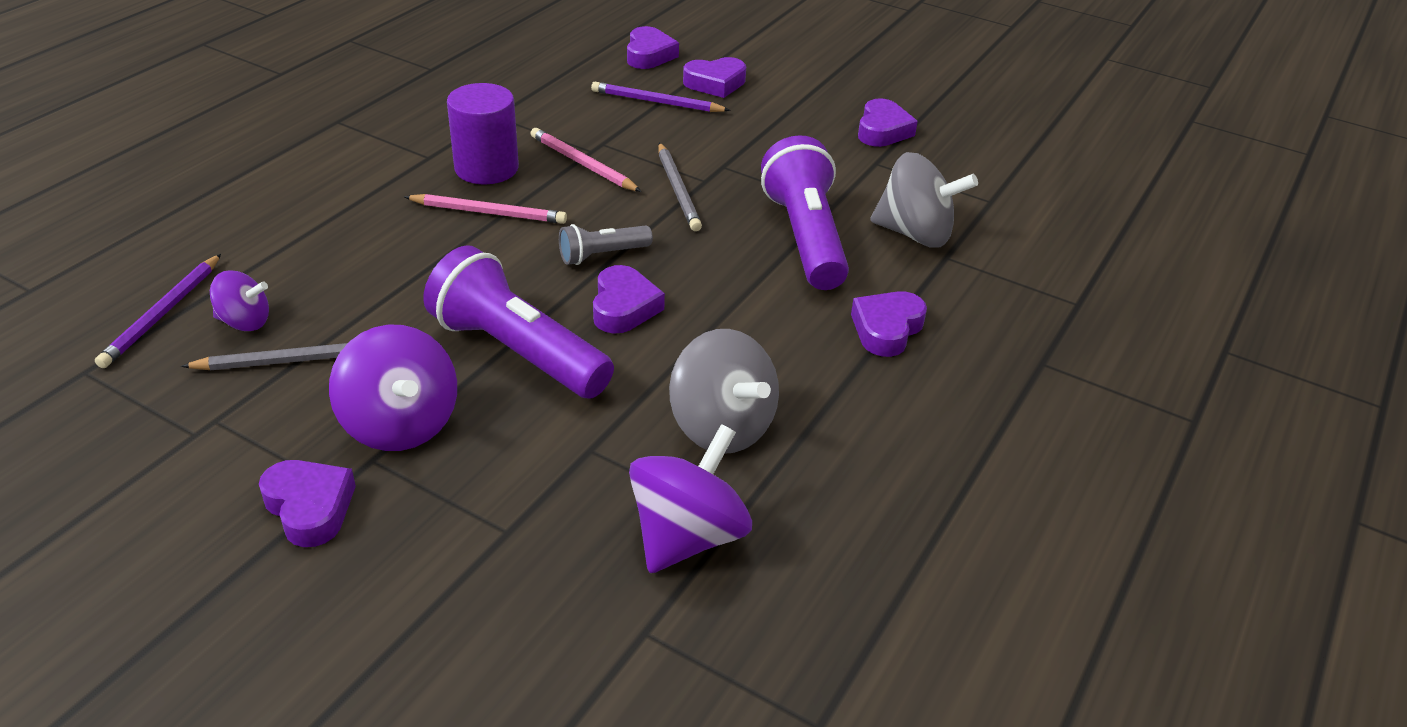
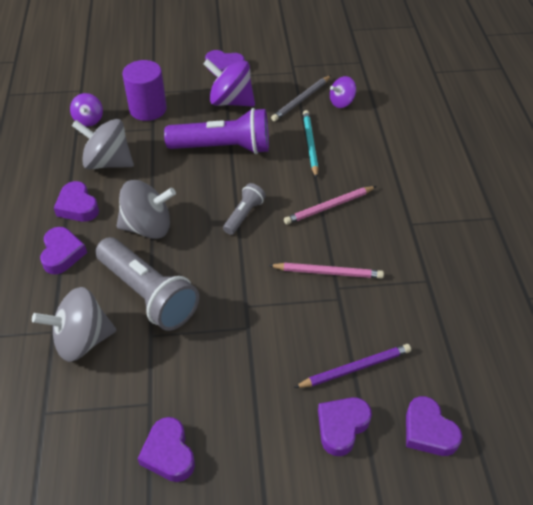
camera: 145 degrees right, 10 degrees up
(162, 313) = (375, 89): purple pencil -> none
(393, 289) = (310, 144): none -> turquoise pencil
(486, 168) = (371, 235): purple cylinder -> purple cylinder (148, 109)
(624, 307) = (202, 192): purple heart -> purple heart (78, 206)
(677, 189) = (254, 287): grey pencil -> none
(687, 536) = (89, 120): purple spinning top -> purple spinning top, size x0.58
(742, 303) = (148, 227): none -> grey spinning top
(805, 237) = (148, 294): purple flashlight -> grey flashlight

